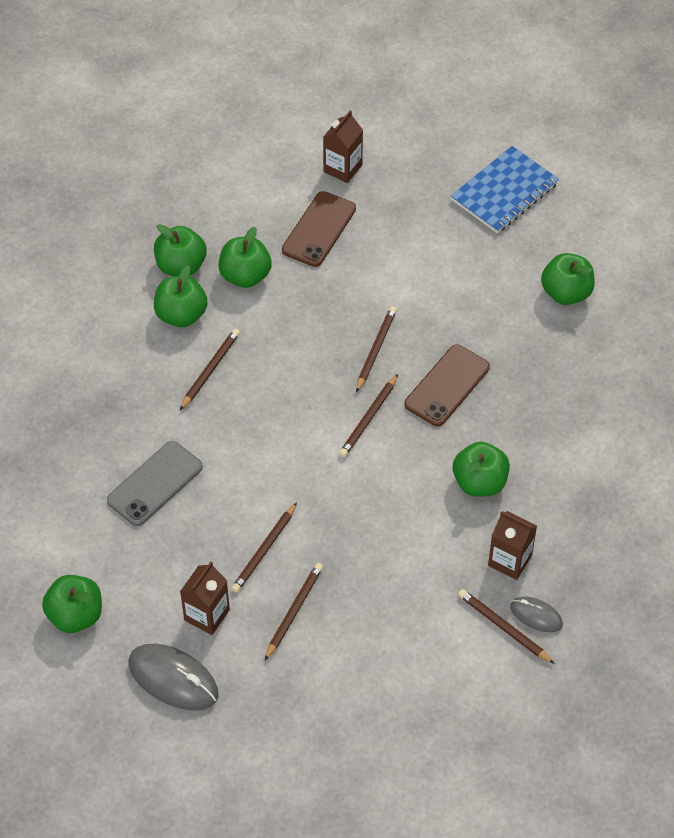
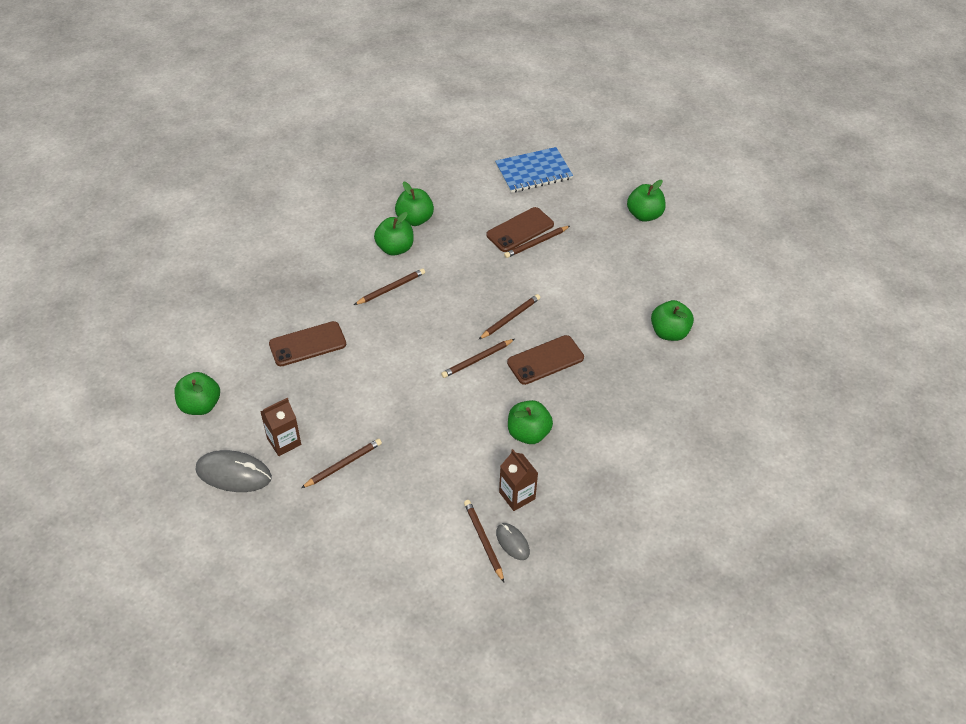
camera: 25 degrees right, 5 degrees down
(155, 484) = (307, 344): grey phone -> brown phone
(173, 679) = (233, 474): grey mouse -> grey mouse turned 45 degrees counterclockwise
(245, 276) = (452, 240): green apple -> green apple (644, 215)
(264, 550) = (350, 416): brown pencil -> brown pencil (536, 243)
(342, 168) = (560, 199): brown carton -> none
(504, 192) = (664, 252): blue notebook -> blue notebook (533, 172)

